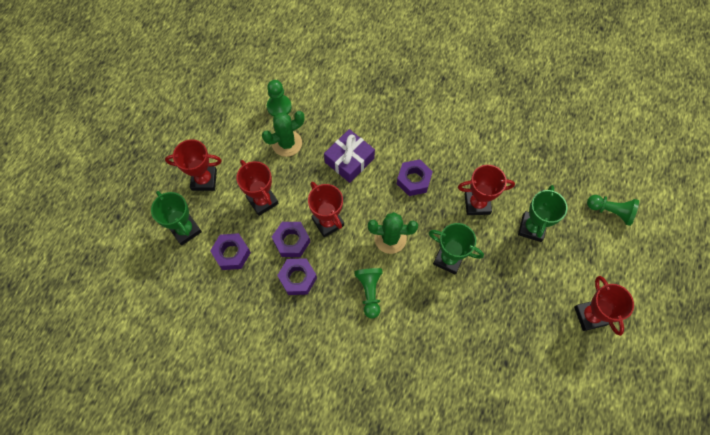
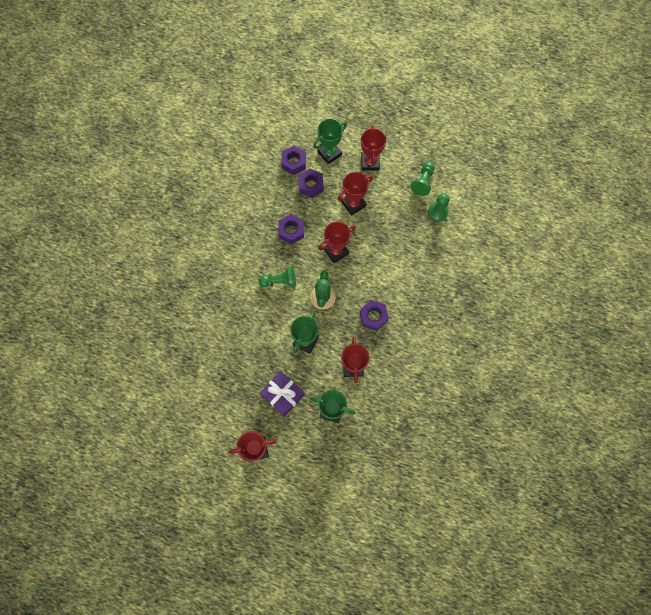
camera: 90 degrees right, 5 degrees up
(287, 143) = (404, 219): green cactus -> none
(291, 241) = (320, 226): purple nut -> purple nut (294, 162)
(349, 160) = (390, 267): purple gift -> purple gift (283, 395)
(610, 211) = (347, 481): green pawn -> green pawn (423, 182)

